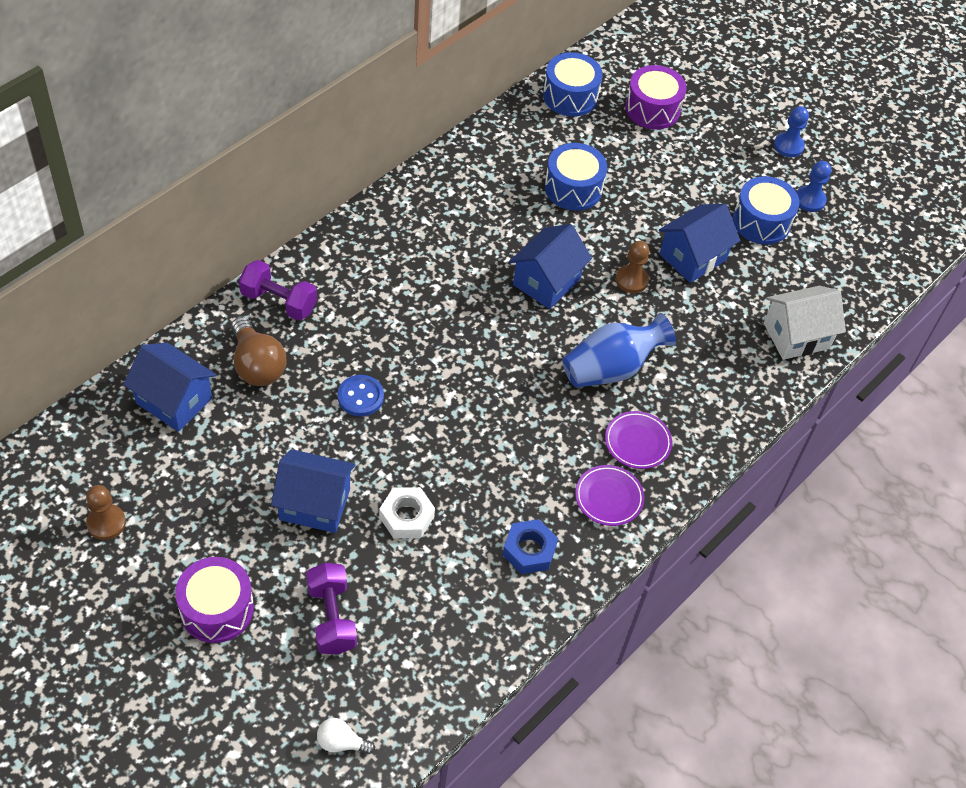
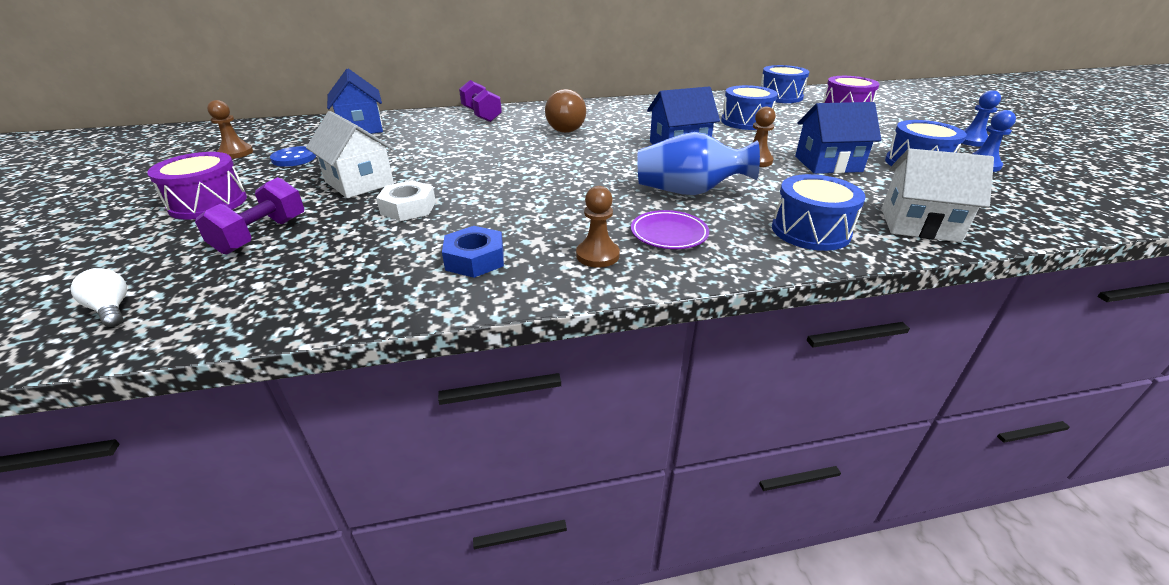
camera: 40 degrees right, 20 degrees down
(257, 365) = (429, 129): brown light bulb -> brown light bulb (567, 128)
(314, 504) = (359, 183): blue house -> white house
(360, 397) = (470, 153): blue button -> blue button (294, 158)
(609, 497) = (597, 255): purple plate -> brown pawn
(730, 384) = (810, 231): none -> blue drum

